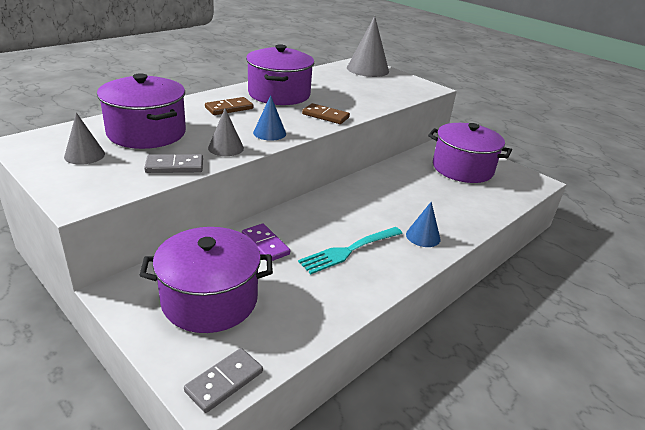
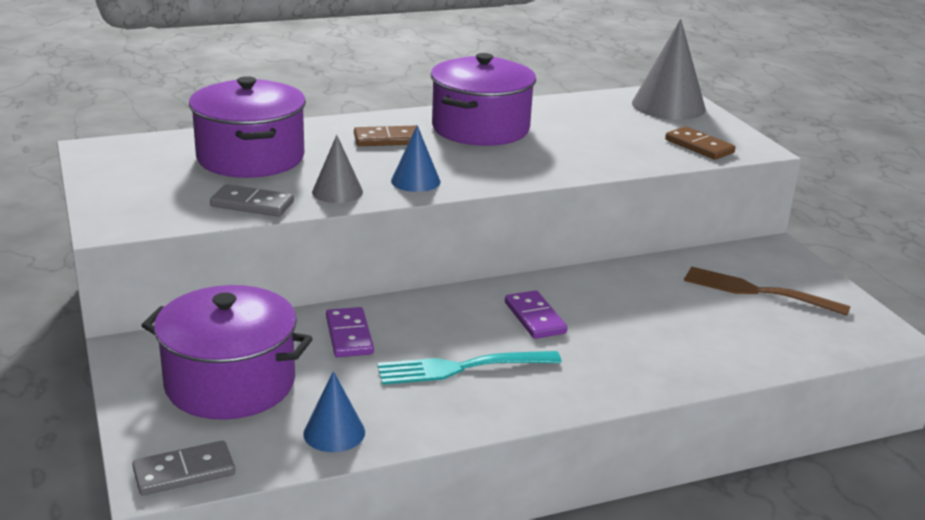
camera: 25 degrees right, 5 degrees down
(84, 155) = (156, 174): grey cone -> none
(325, 116) = (523, 169): brown domino -> brown domino (699, 146)
(365, 208) = (534, 318): none -> purple domino
(423, 236) = (593, 374): blue cone -> blue cone (334, 432)
(462, 168) = (759, 292): purple pot -> brown fork

